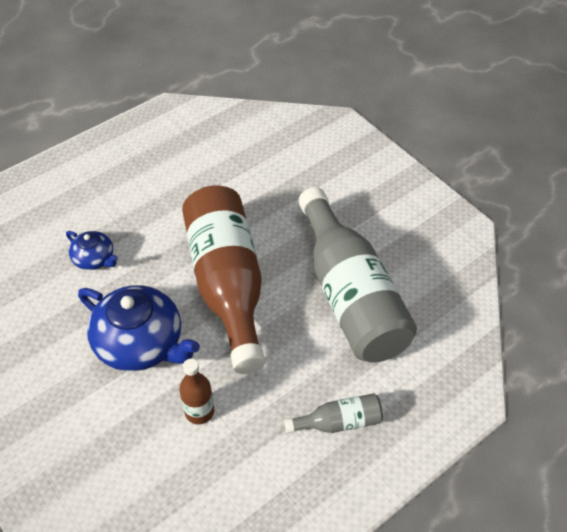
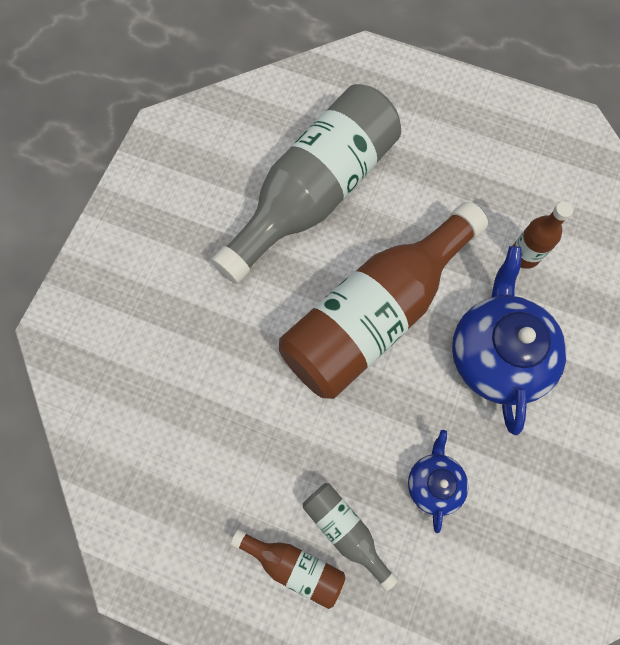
camera: 120 degrees left, 20 degrees up
(112, 173) = (294, 566): none -> brown bottle
(339, 422) = (453, 141): grey bottle -> grey bottle (345, 530)

